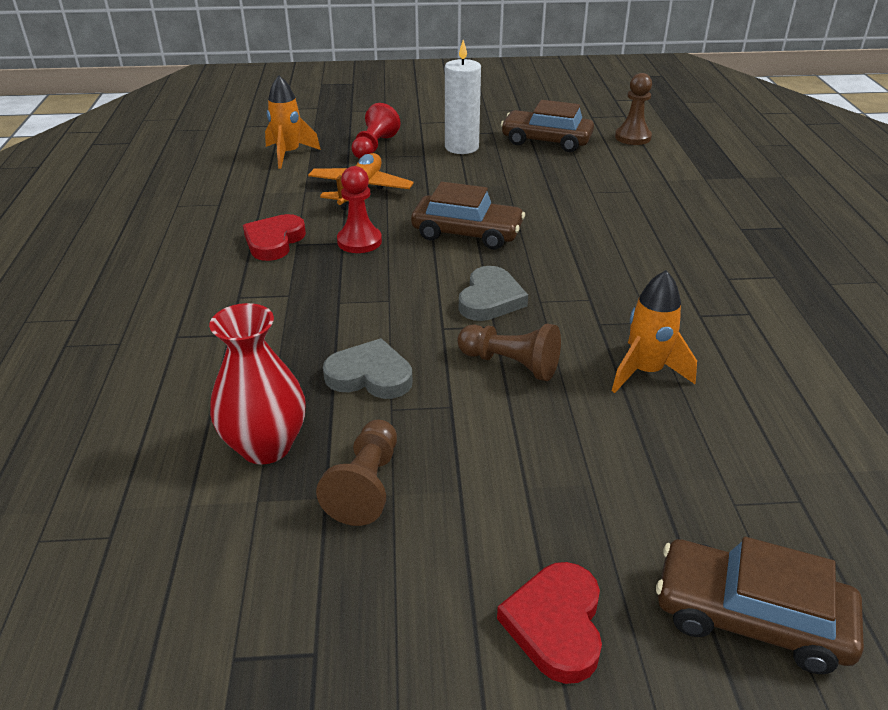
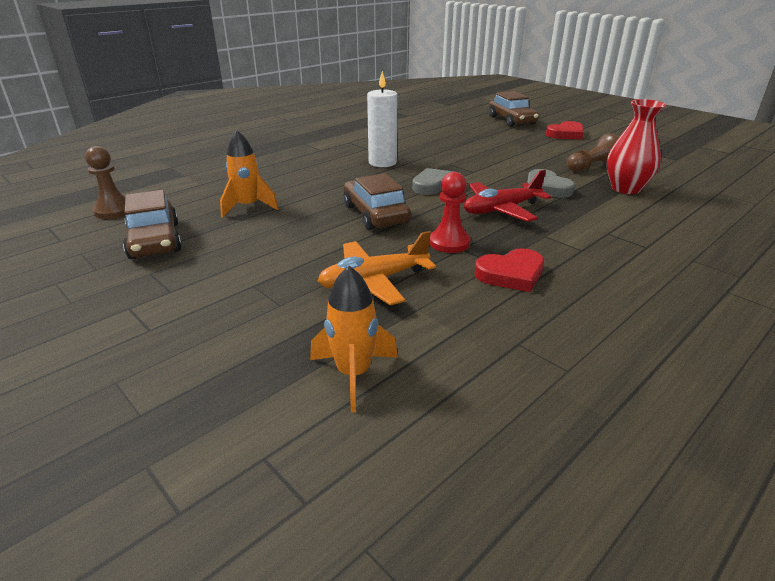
camera: 130 degrees left, 5 degrees down
(370, 304) = (501, 210): none -> red plane
(374, 147) = (263, 323): red pawn -> none
(461, 147) = (212, 273): white candle -> white candle (382, 162)
(511, 364) = (476, 167): brown pawn -> none
(645, 372) = (430, 148): orange rocket -> orange rocket (248, 207)

